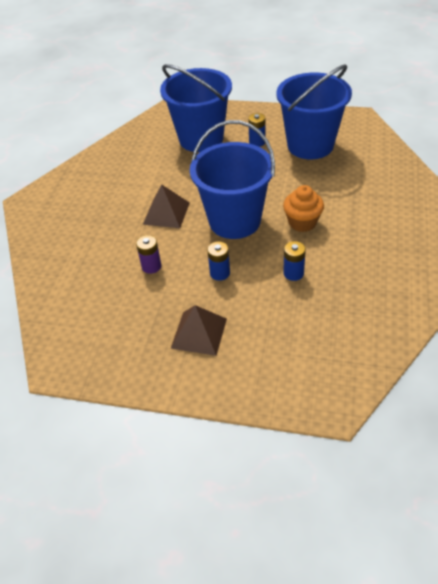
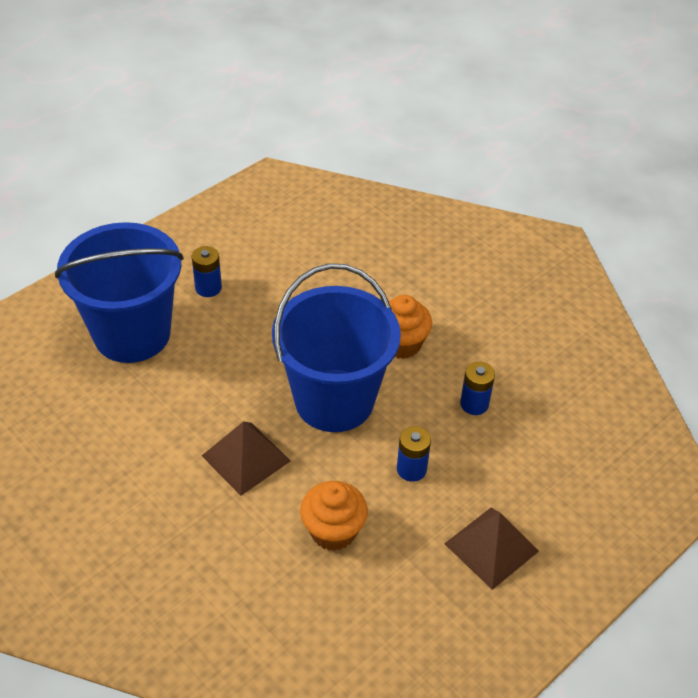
camera: 60 degrees left, 0 degrees up
(151, 266) = (333, 531): purple battery -> orange cupcake
(310, 145) = (273, 248): blue bucket -> none

